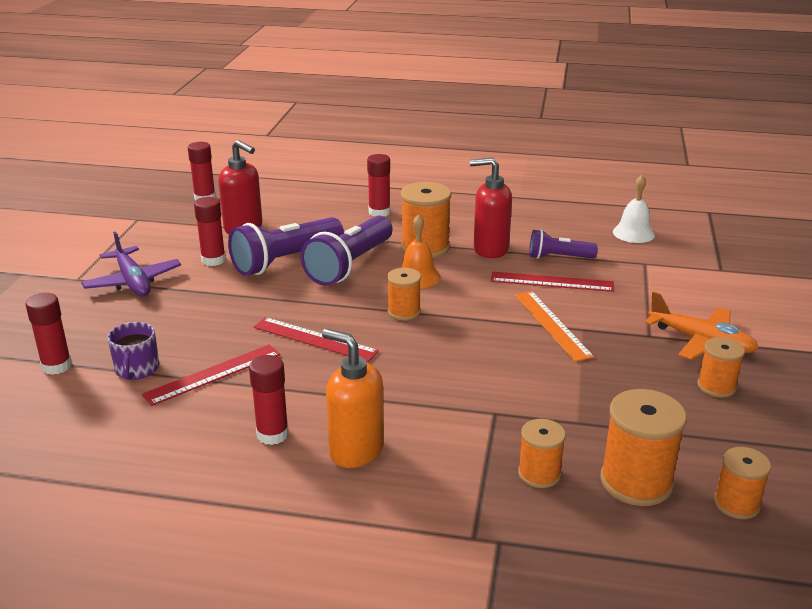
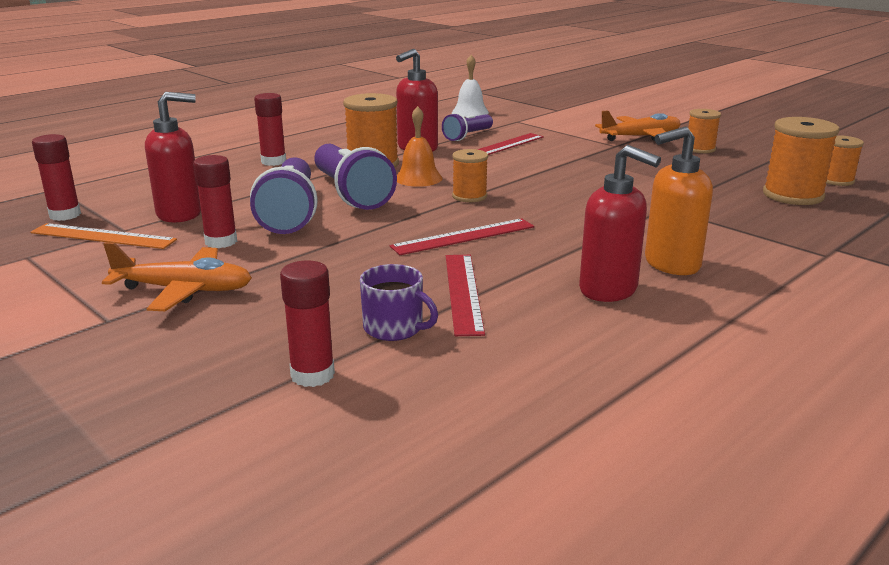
camera: 55 degrees left, 5 degrees down
(133, 281) = (184, 290): purple plane -> orange plane
(272, 434) = (609, 290): red glue stick -> red soap dispenser
(539, 474) = (760, 216): orange spool -> none
(552, 325) = (563, 162): orange ruler -> orange ruler (103, 236)

